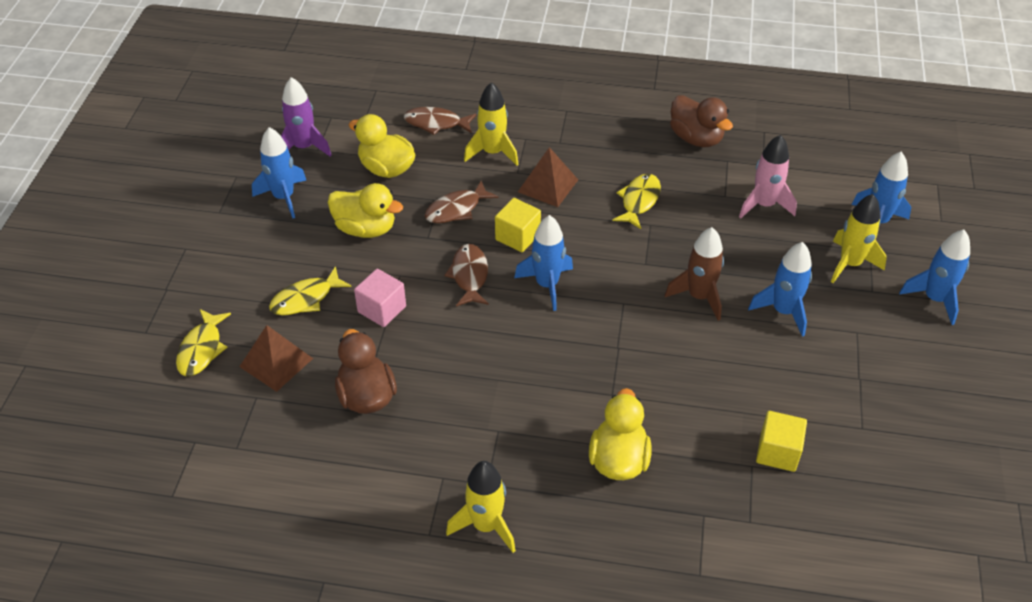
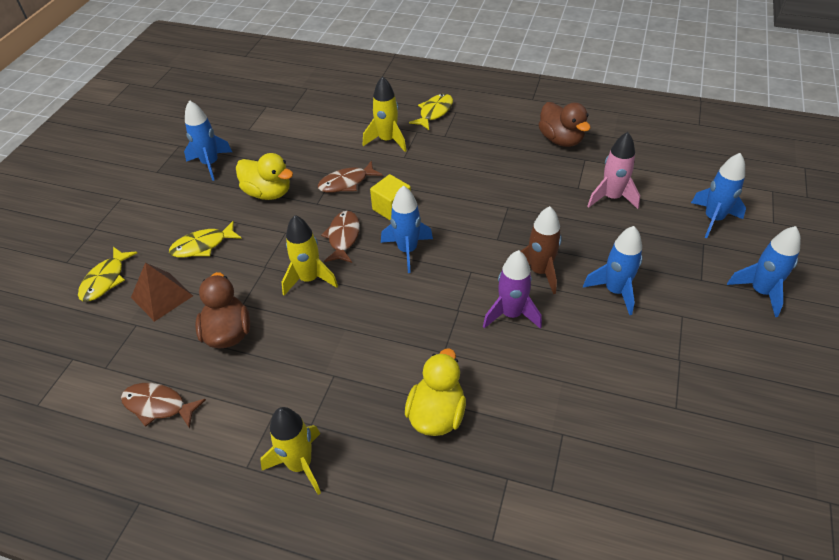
camera: 10 degrees right, 0 degrees up
(304, 147) = (238, 127): purple rocket -> purple rocket (511, 314)
(382, 309) = (262, 259): pink cube -> none
(386, 169) = (298, 147): yellow duck -> none
(436, 123) = (347, 115): brown fish -> brown fish (158, 406)
(548, 185) = (427, 169): brown pyramid -> none
(639, 201) = (502, 187): yellow fish -> yellow fish (434, 112)
(777, 452) = (590, 423): yellow cube -> none
(850, 264) = (683, 254): yellow rocket -> yellow rocket (309, 279)

